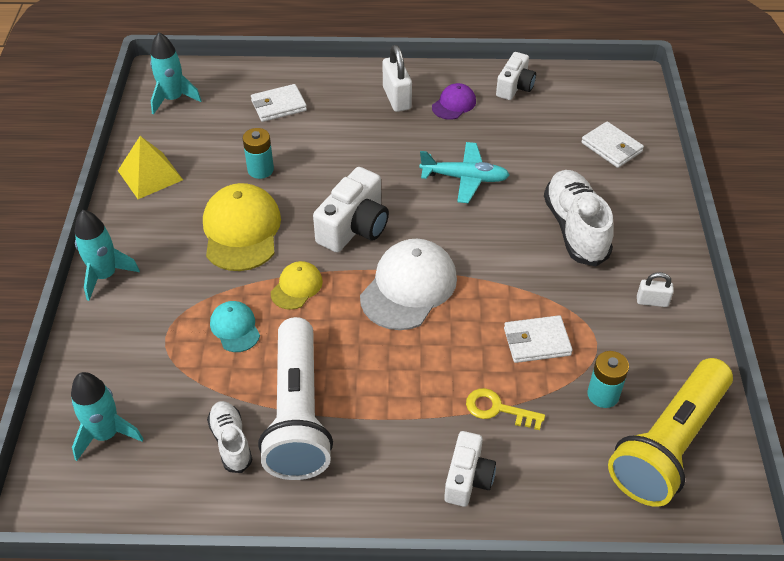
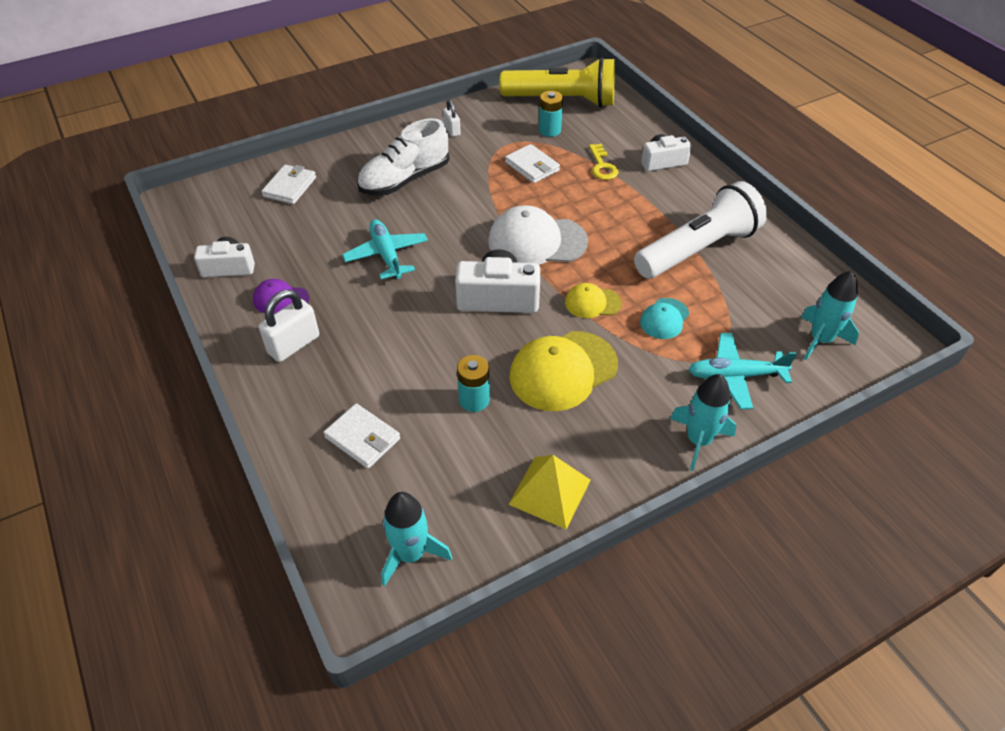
camera: 120 degrees left, 0 degrees up
(134, 338) = (735, 376): none -> turquoise plane
(231, 442) = (752, 271): white shoe -> none

